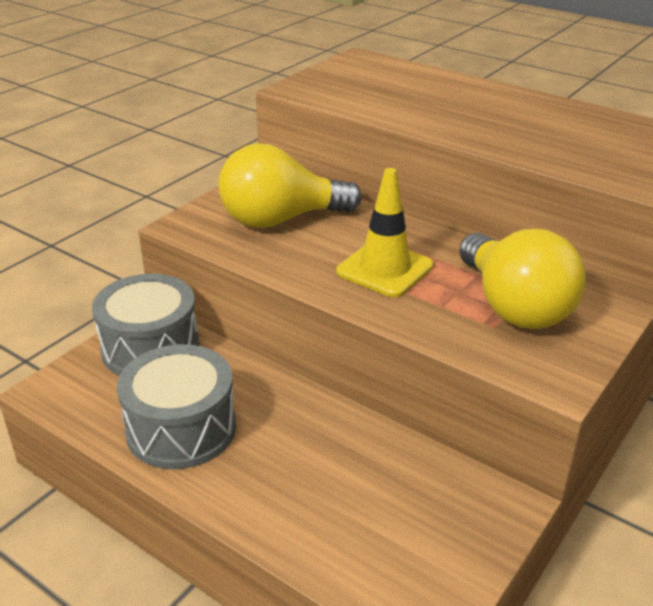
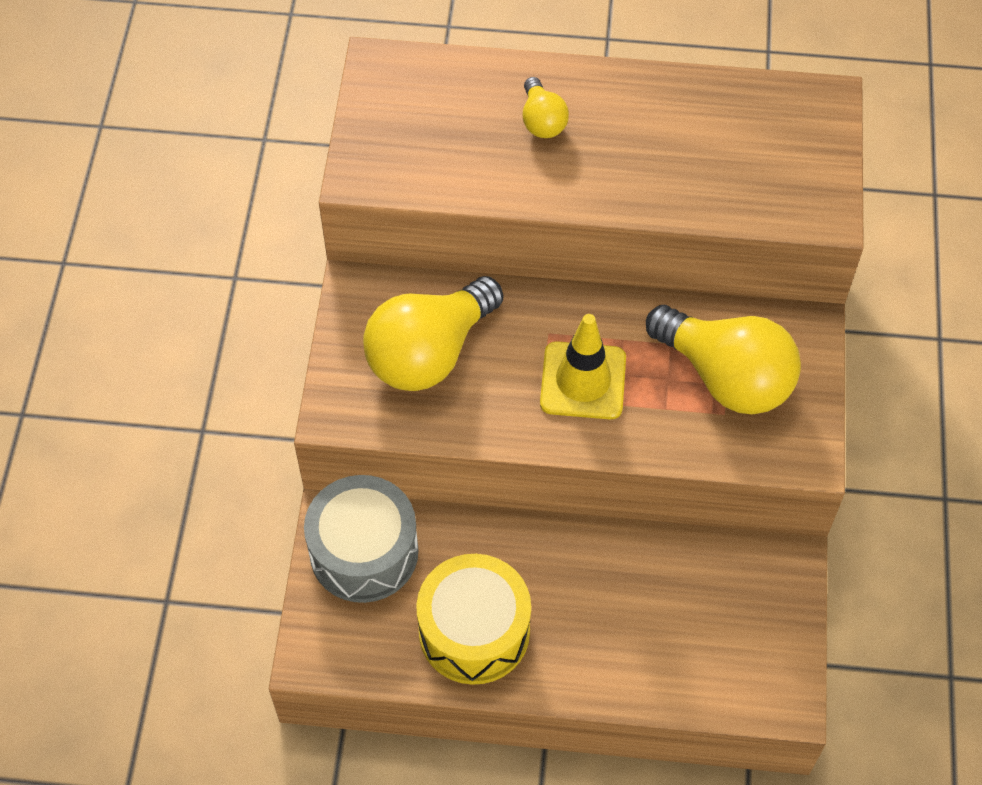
camera: 30 degrees left, 25 degrees up
(181, 428) = (474, 631): grey drum -> yellow drum
(450, 98) = (542, 121): none -> yellow light bulb

